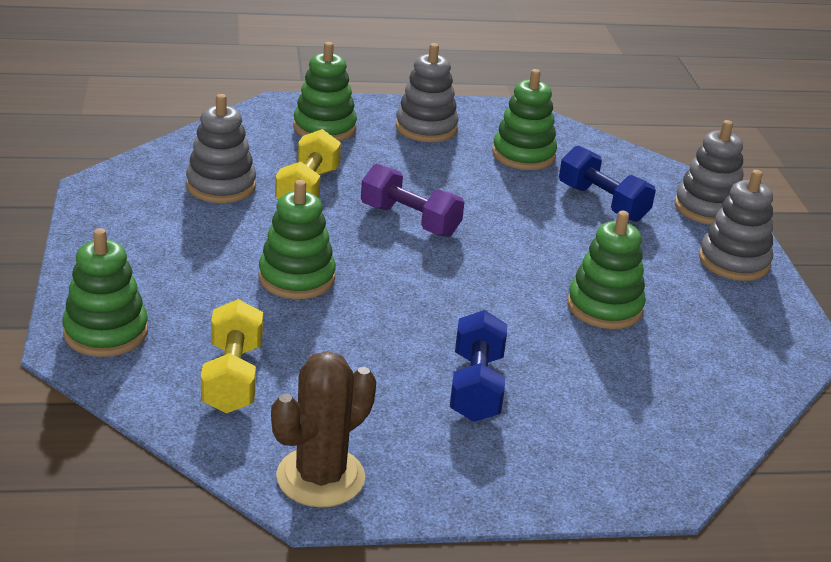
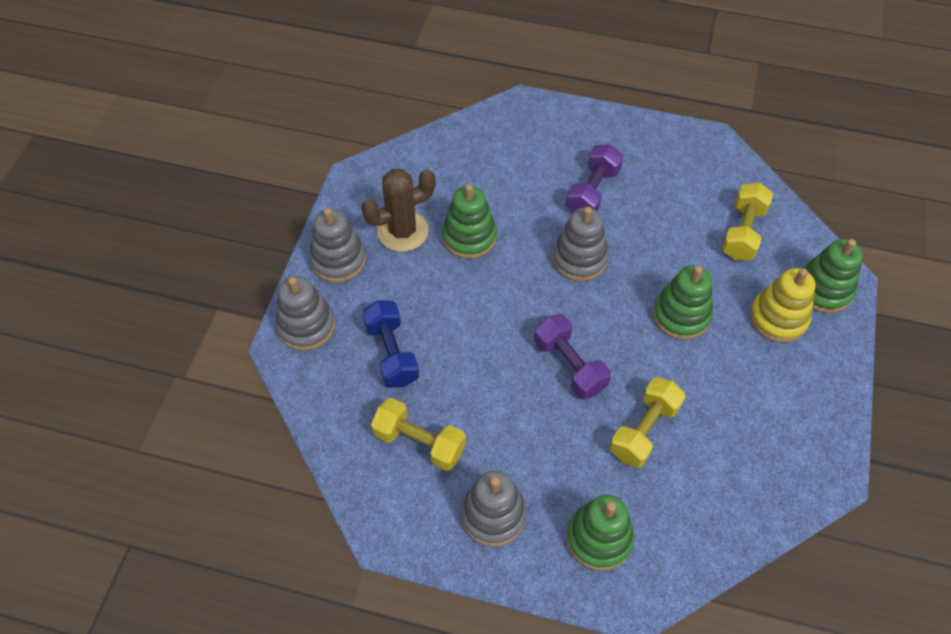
camera: 155 degrees left, 25 degrees up
(168, 294) = (778, 318): none -> yellow stacking toy
(221, 186) = (721, 452): grey stacking toy -> grey stacking toy (579, 259)
(320, 477) = (705, 153): brown cactus -> brown cactus (402, 231)
(476, 387) = (592, 191): blue dumbbell -> purple dumbbell
(523, 155) = (419, 442): green stacking toy -> yellow dumbbell

